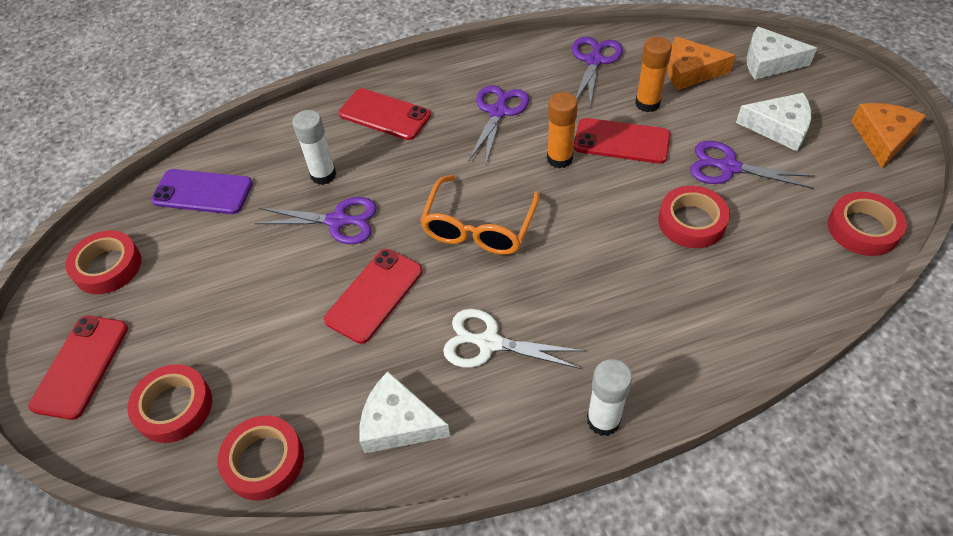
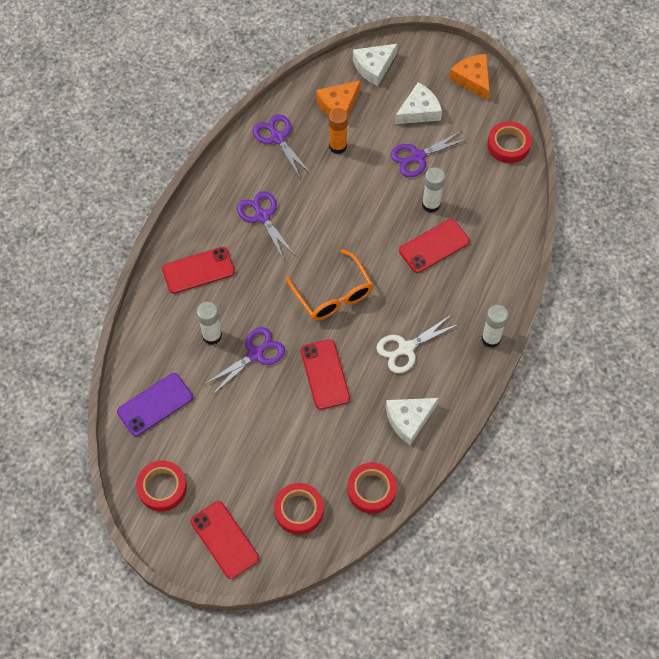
camera: 50 degrees left, 10 degrees up
(559, 159) = (329, 220): orange glue stick -> none
(621, 141) = (349, 183): red phone -> red phone (434, 246)
(691, 222) = (431, 204): red tape -> white glue stick

